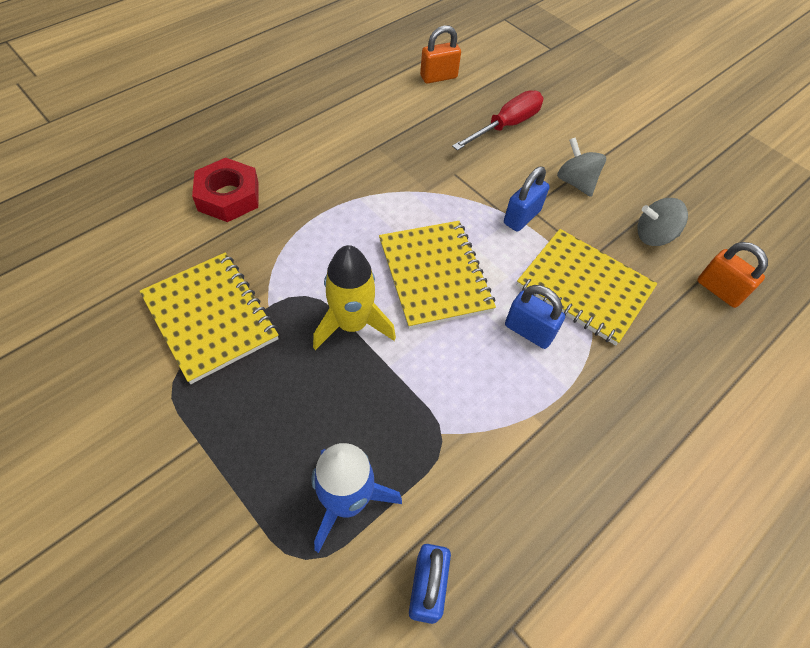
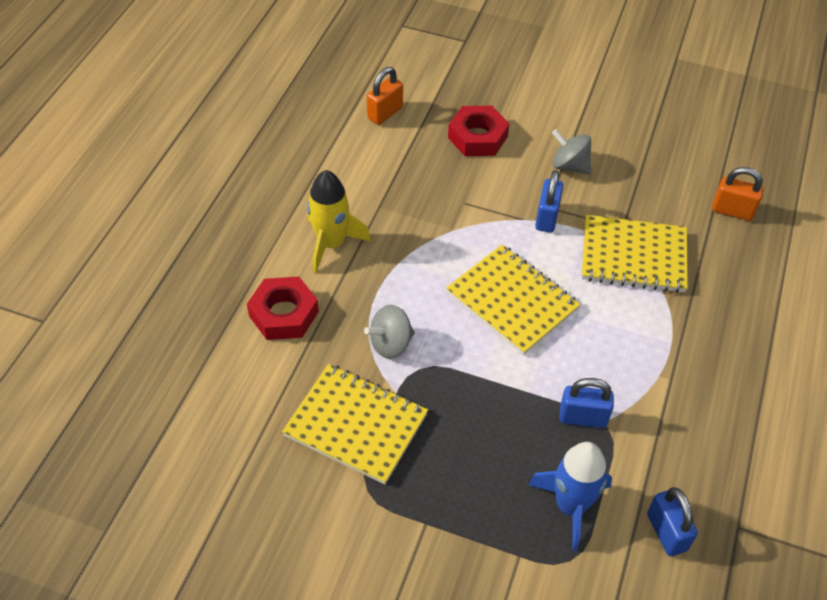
camera: 25 degrees left, 5 degrees down
(352, 324) = (475, 373): yellow rocket -> yellow rocket (331, 244)
(506, 125) = (477, 137): red screwdriver -> red nut
(529, 331) = (614, 312): blue padlock -> blue padlock (583, 417)
(653, 236) = (658, 187): grey spinning top -> grey spinning top (390, 344)

